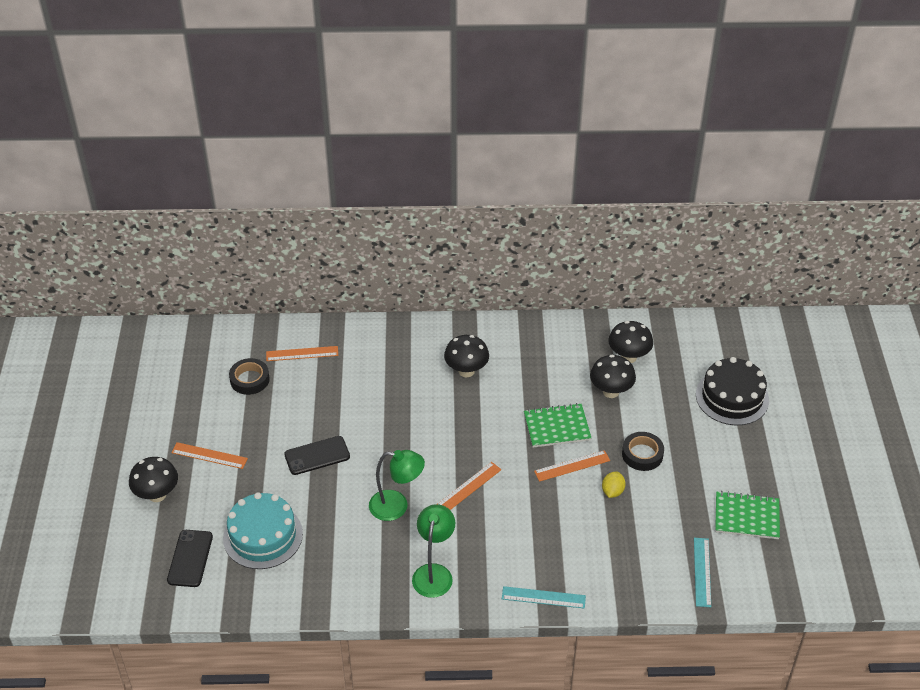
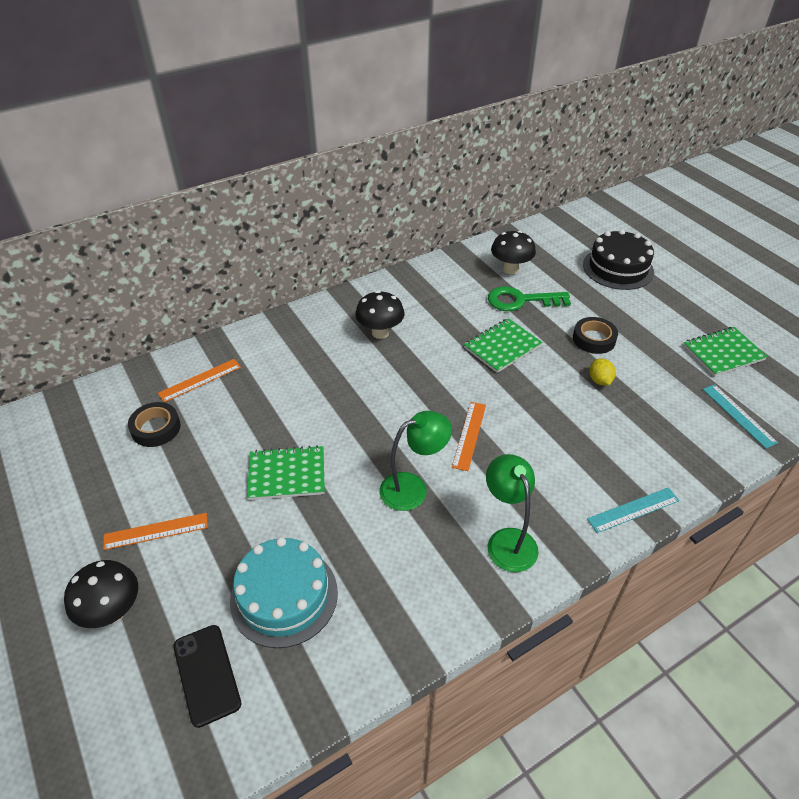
camera: 30 degrees left, 0 degrees up
(317, 456) = (287, 474): black phone -> green notebook
(572, 466) = (545, 374): orange ruler -> none
(611, 391) = (521, 300): black mushroom -> green key

